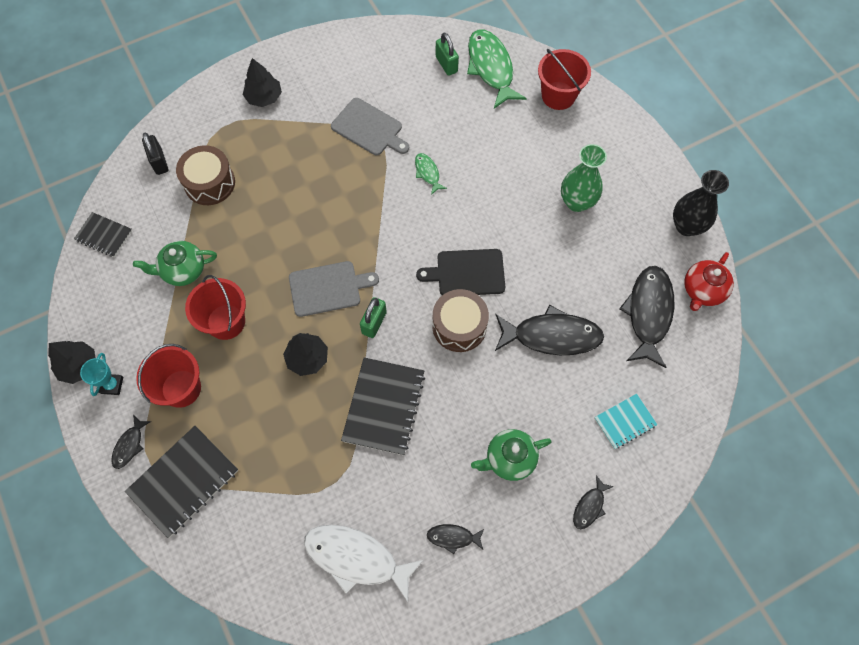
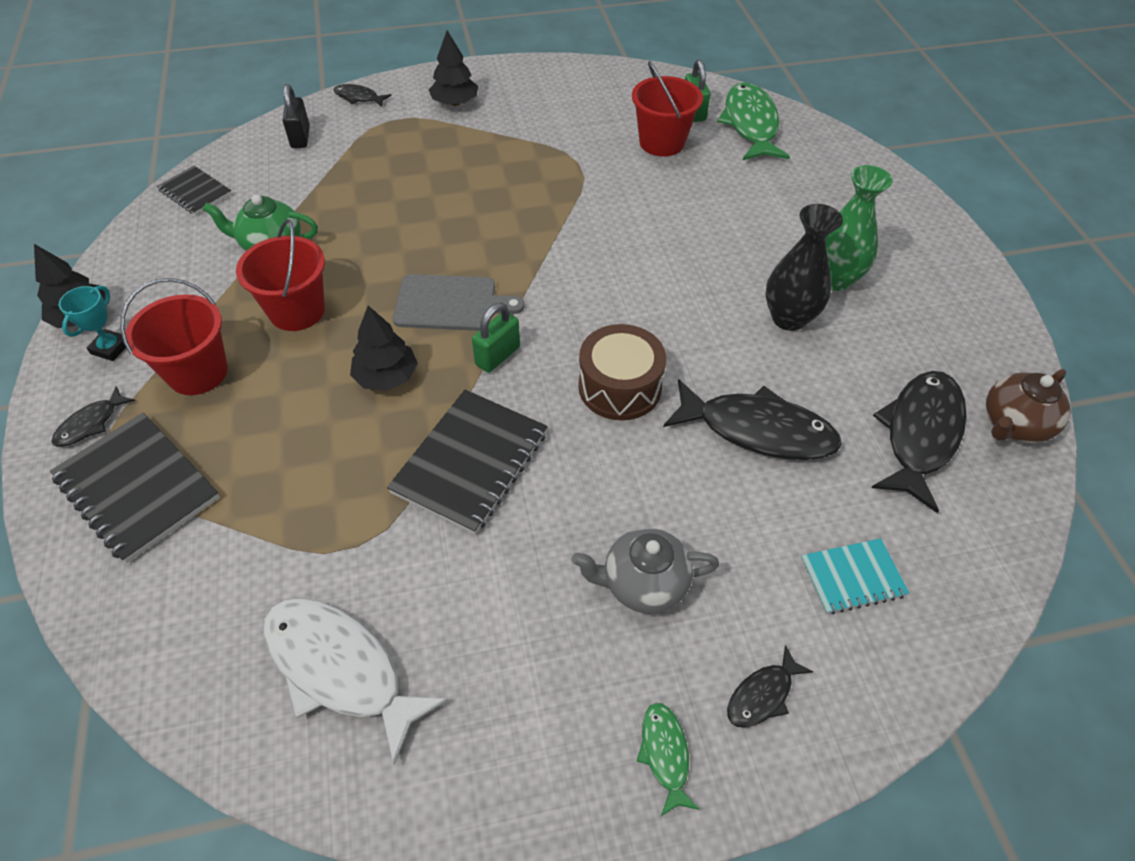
camera: 15 degrees right, 15 degrees down
(184, 481) = (137, 488): black notebook -> black notebook turned 75 degrees clockwise
(209, 183) = (350, 167): brown drum -> none
(369, 128) = (572, 153): grey cutting board -> none
(427, 173) = (633, 209): green fish -> green fish (665, 754)
(453, 537) = (511, 680): black fish -> black fish (359, 97)
(467, 273) = (651, 326): black cutting board -> none
(509, 459) = (643, 584): green teapot -> grey teapot
(558, 95) = (834, 165): red bucket -> red bucket (662, 142)
(686, 226) = (998, 339): black vase -> black vase (789, 318)
(702, 291) = (1014, 425): red teapot -> brown teapot

